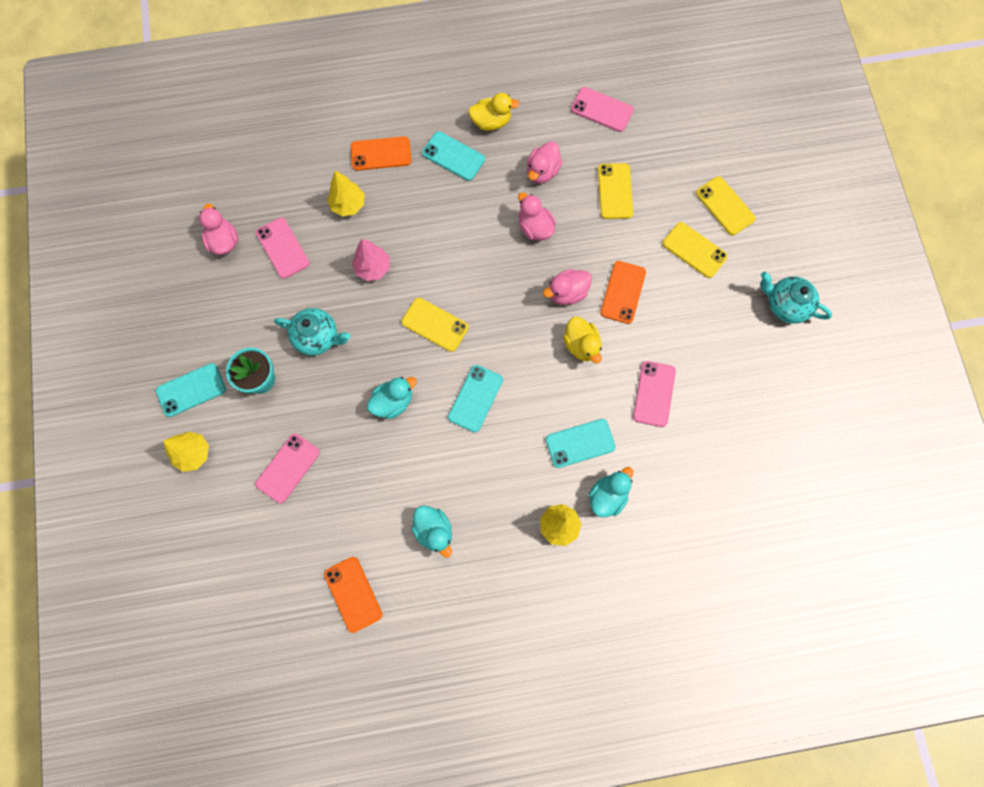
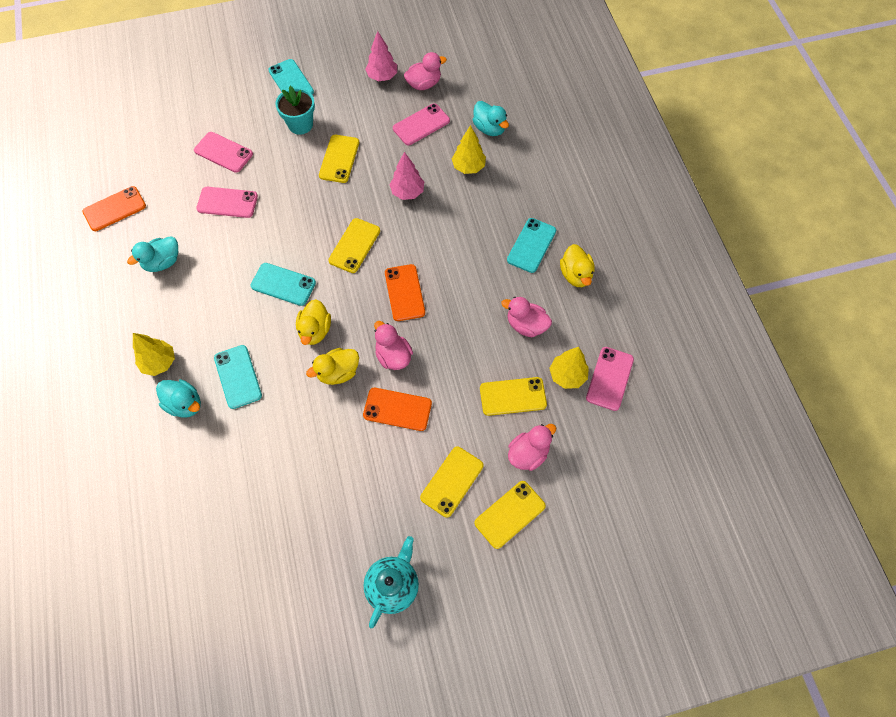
camera: 85 degrees right, 10 degrees down
(193, 453) = (238, 90): yellow tree -> yellow tree (567, 375)
(204, 285) = (382, 77): none -> pink tree
(317, 337) = (339, 159): turquoise teapot -> yellow phone
(381, 154) = (525, 186): orange phone -> orange phone (404, 293)
(393, 402) = (280, 220): turquoise duck -> turquoise duck (489, 128)
(533, 366) = (315, 330): none -> yellow duck
(535, 228) = (462, 322): pink duck -> pink duck (528, 453)
(654, 394) = (287, 444): pink phone -> pink phone (227, 202)

